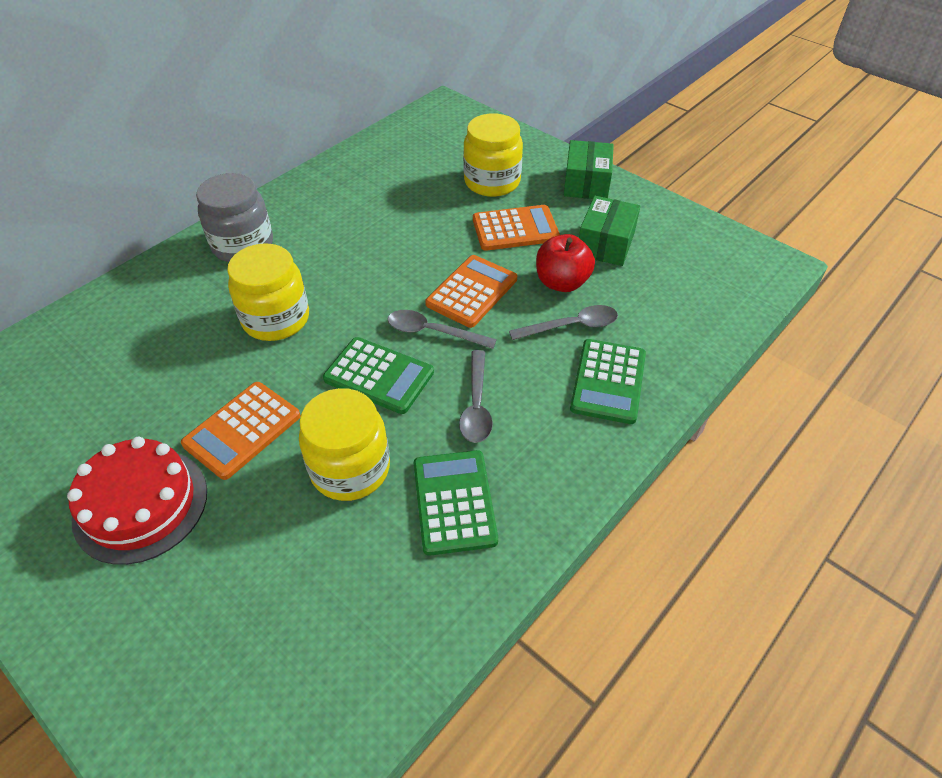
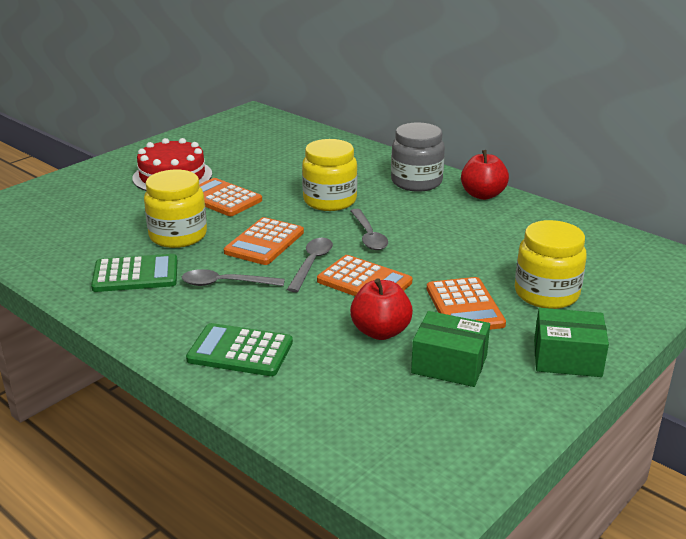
camera: 90 degrees right, 20 degrees down
(290, 199) = (482, 195): none -> red apple
(379, 376) = (264, 242): green calculator -> orange calculator
(571, 326) = (316, 334): grey spoon -> grey spoon (368, 236)

